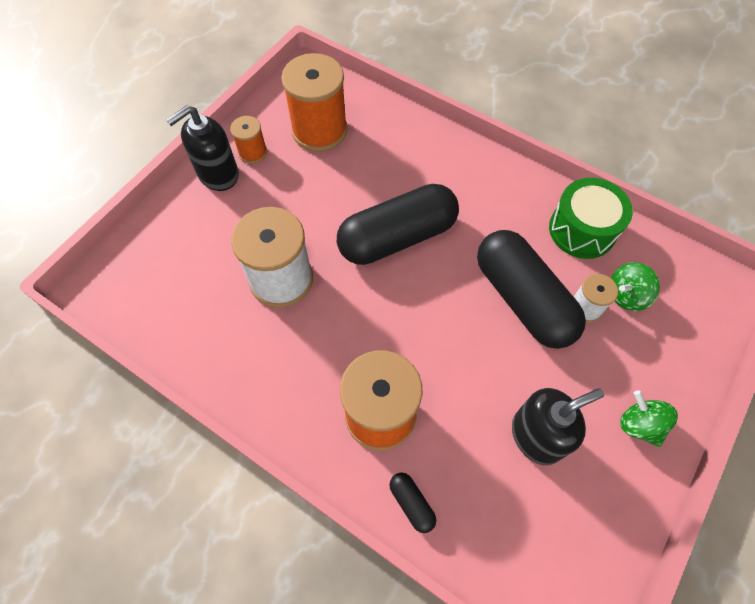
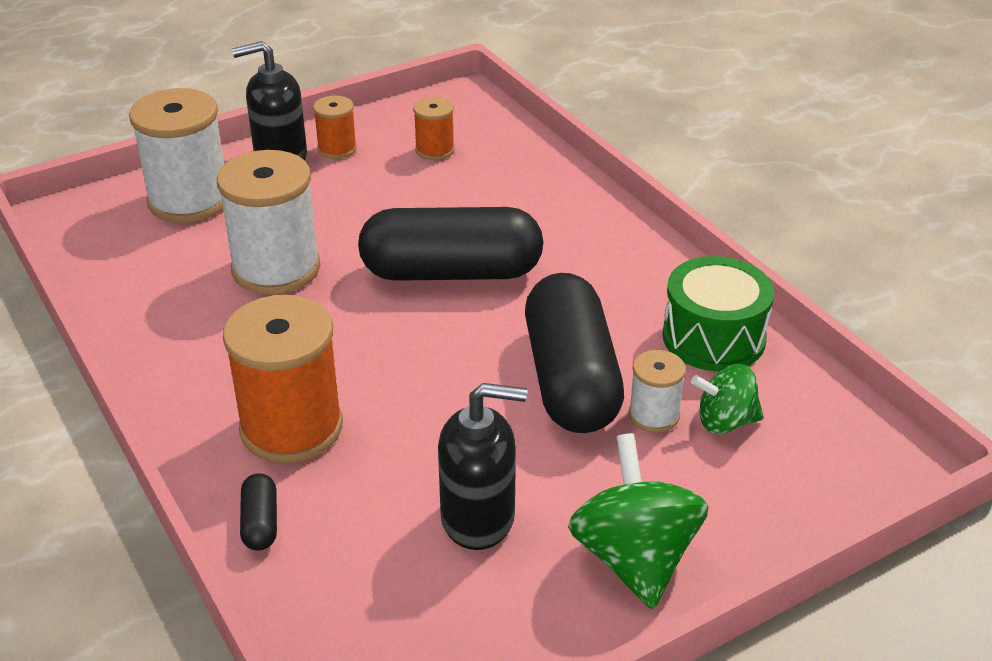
camera: 25 degrees right, 25 degrees down
(179, 239) = (189, 200): none -> white spool
(319, 130) = (434, 150): orange spool -> orange spool, size x0.51
(639, 425) = (634, 558): green spinning top -> green spinning top, size x1.64

